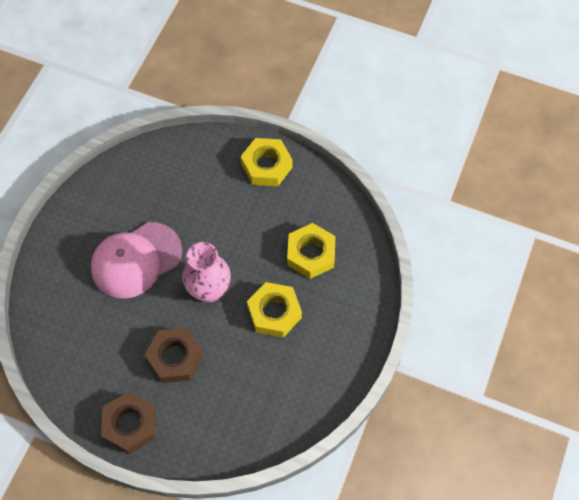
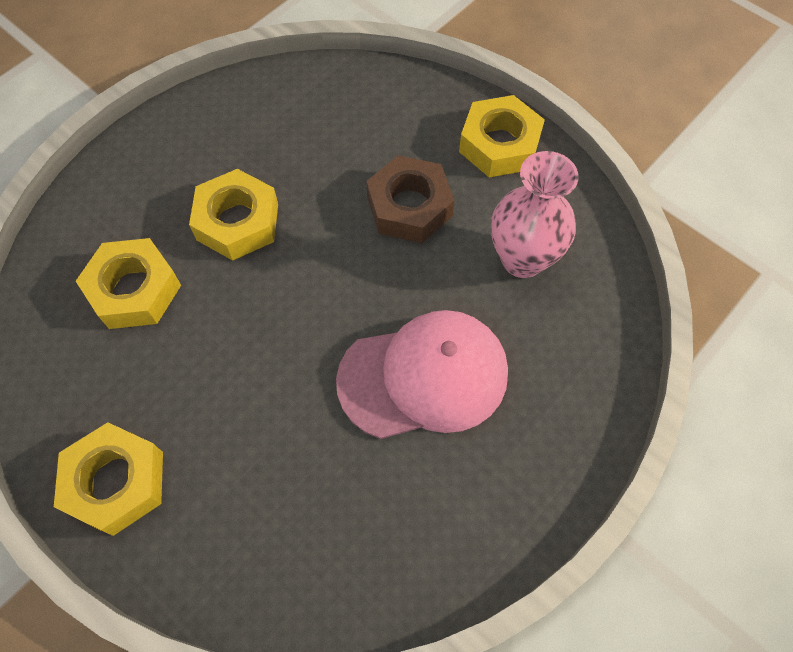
camera: 160 degrees left, 0 degrees up
(130, 425) = (499, 144): brown nut -> yellow nut
(209, 290) = (321, 286): pink vase -> pink vase (522, 259)

